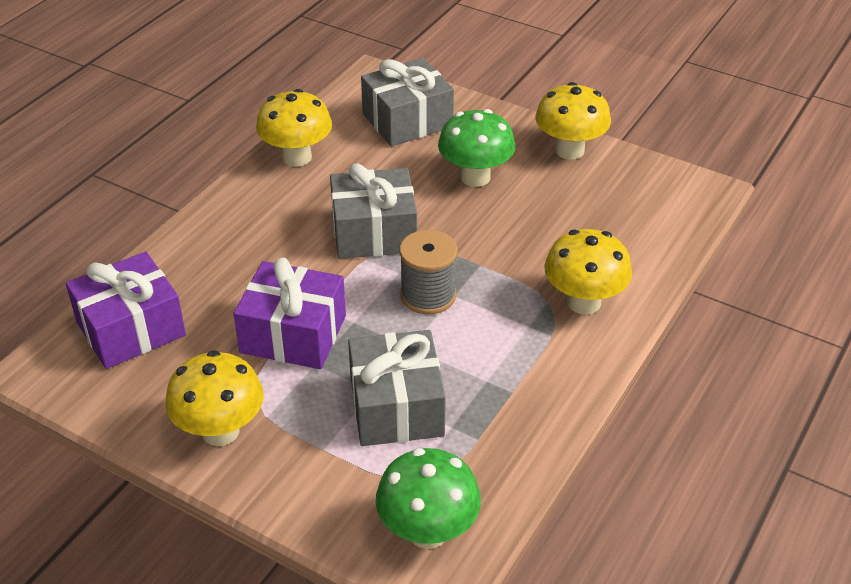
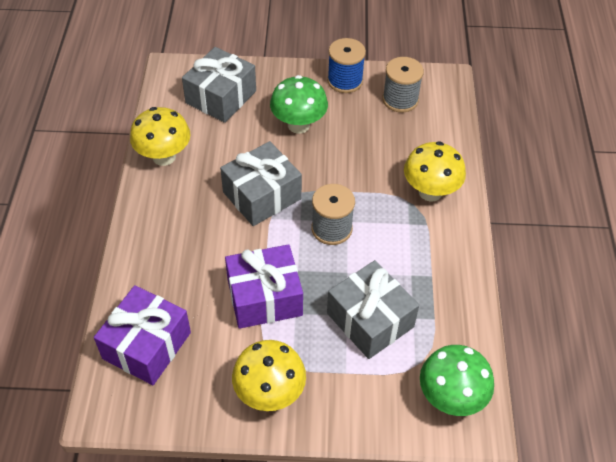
camera: 30 degrees left, 10 degrees up
(569, 150) = (345, 81): yellow mushroom -> blue spool
(625, 192) = (400, 100): none -> grey spool

